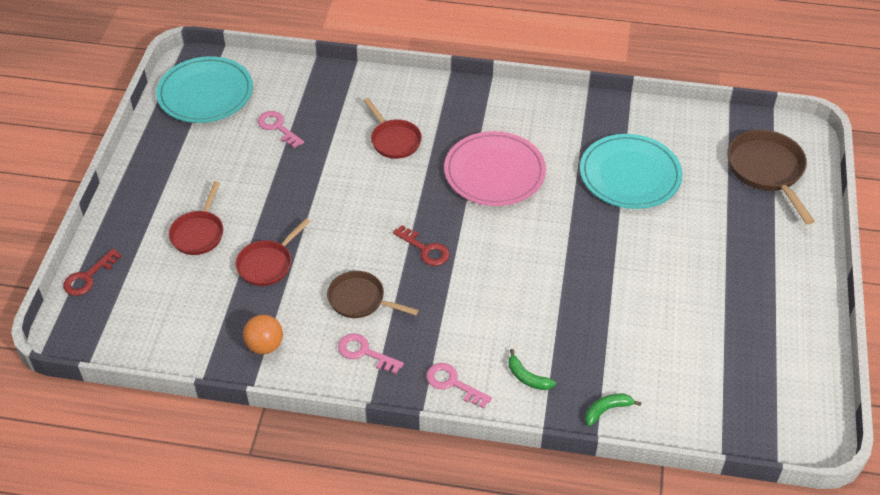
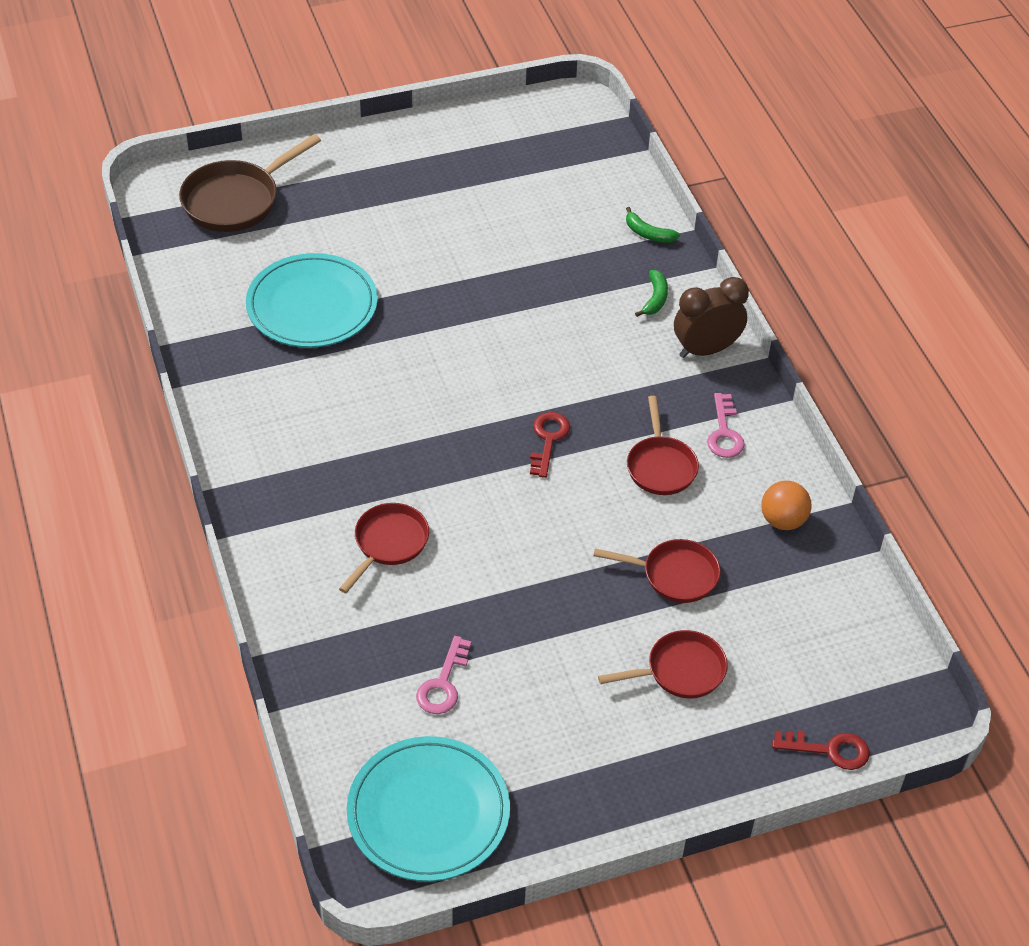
camera: 120 degrees left, 0 degrees up
(360, 300) = (660, 466): brown pan -> red pan
(452, 383) = (706, 350): pink key -> brown clock
(494, 172) = (383, 424): pink plate -> none

